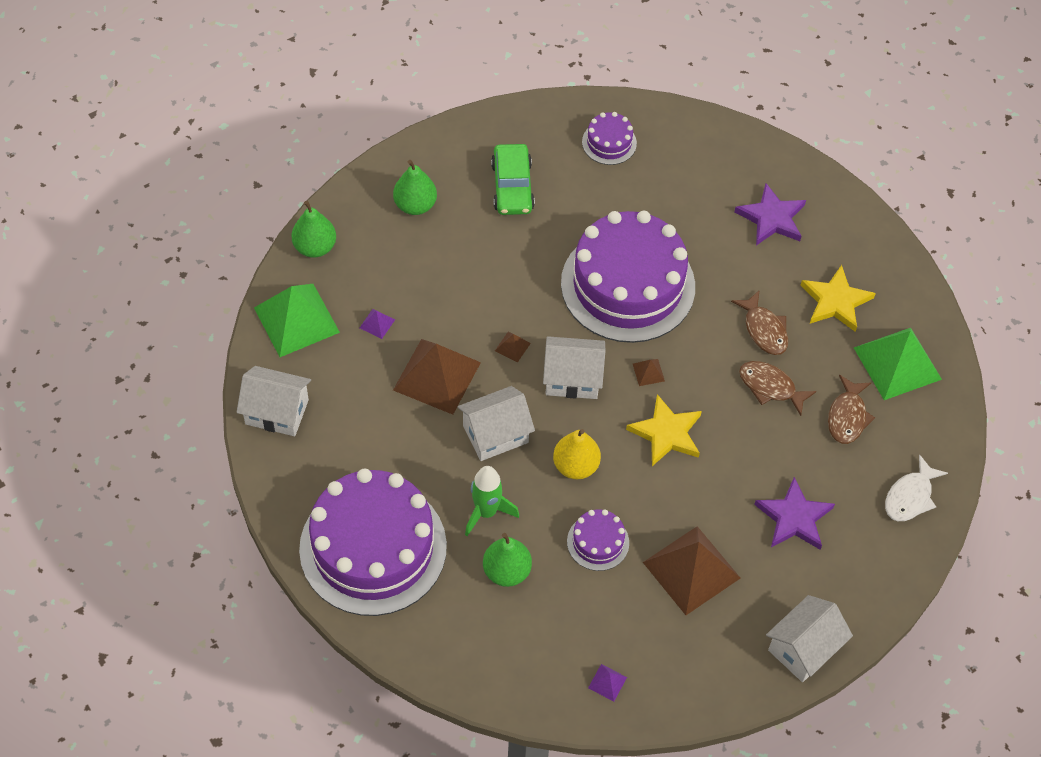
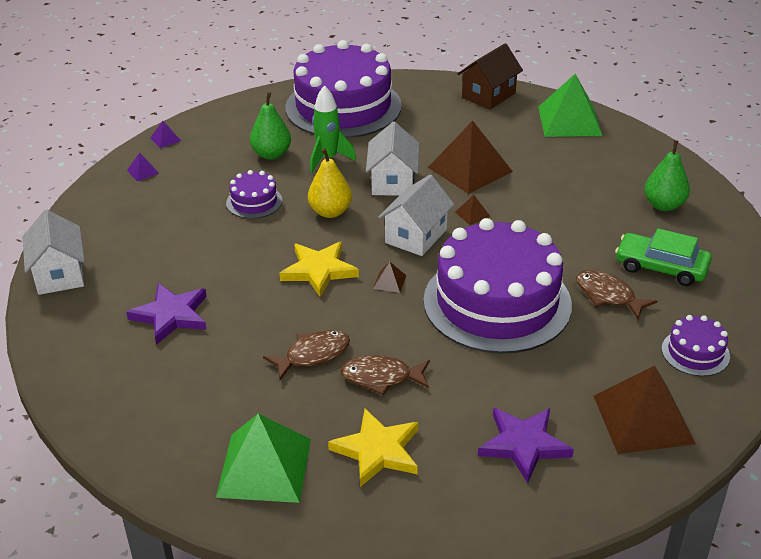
camera: 120 degrees right, 20 degrees down
(277, 412) = (488, 95): white house -> brown house
(315, 247) = (641, 145): green pear -> none
(377, 323) = (542, 155): purple pyramid -> purple pyramid (165, 139)
(691, 570) = (184, 240): brown pyramid -> brown pyramid (643, 419)
(847, 416) = (237, 397): brown fish -> brown fish (608, 295)
(910, 496) = (116, 404): white fish -> none

